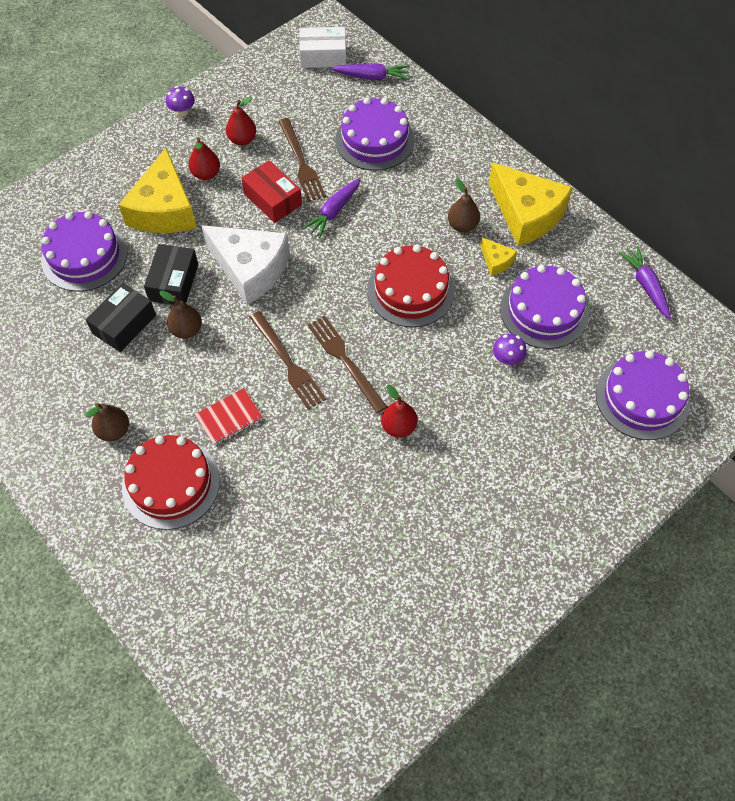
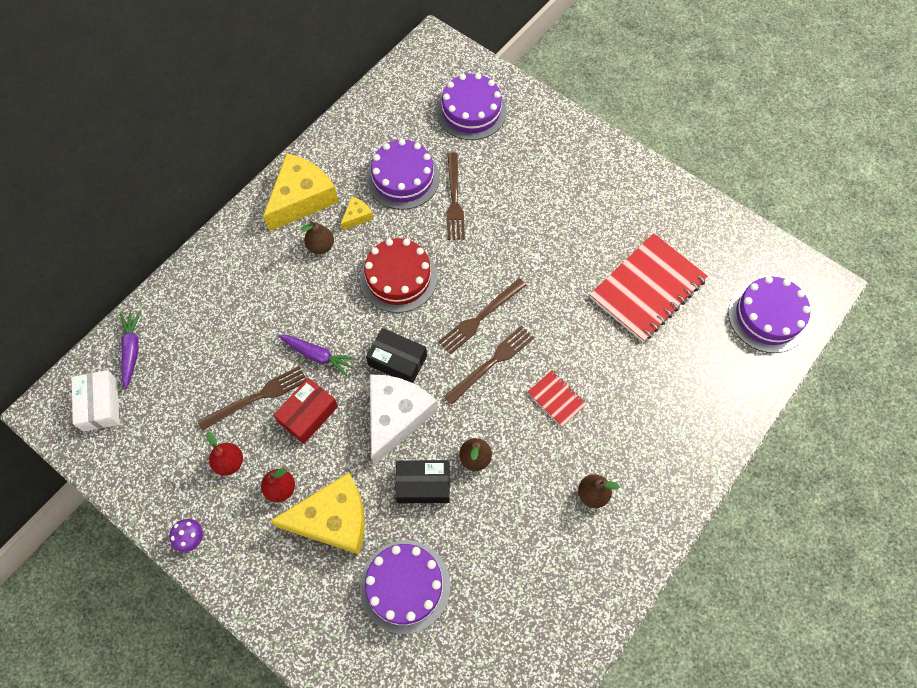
camera: 100 degrees left, 5 degrees up
(124, 324) = (480, 519): black box -> black box (397, 361)
(171, 483) = (629, 431): red cake -> none
(345, 550) = (647, 288): none -> red notebook
(374, 140) = (221, 334): purple cake -> purple cake (768, 316)
(398, 427) = (534, 268): red pear -> none
(507, 358) = (454, 199): purple mushroom -> brown fork
(646, 286) = (366, 112): purple carrot -> none

